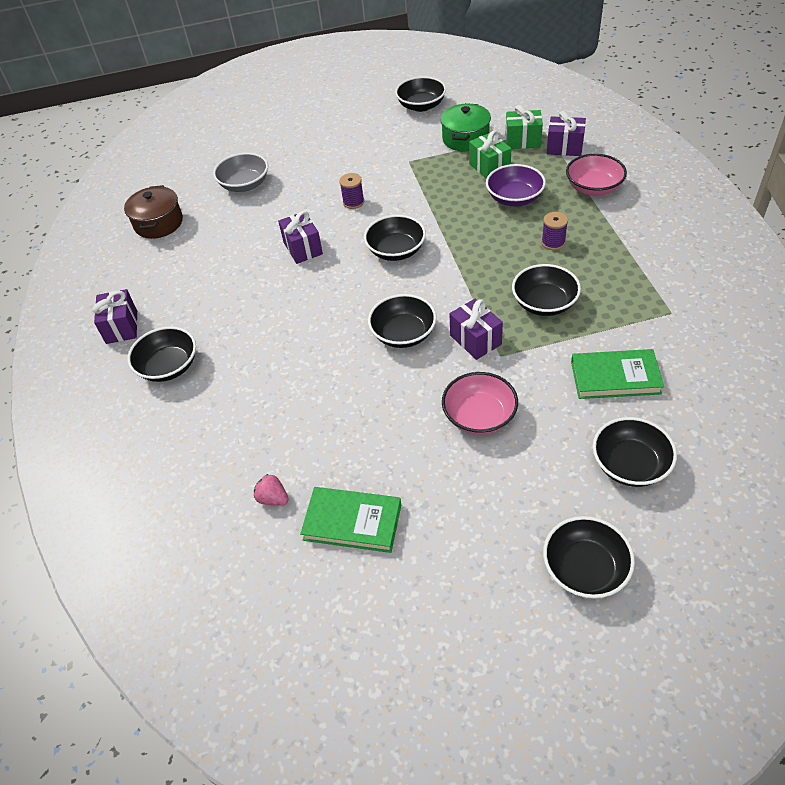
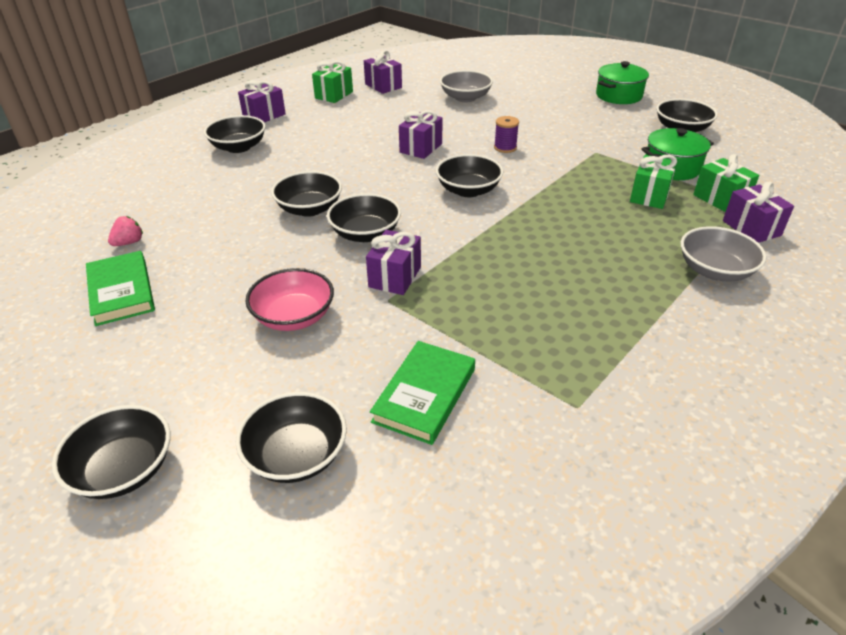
camera: 50 degrees right, 10 degrees down
(137, 262) = (334, 95): none -> green gift
(158, 223) = (383, 86): brown pot -> purple gift
(273, 498) = (129, 243): pink strawberry -> pink strawberry turned 45 degrees clockwise
(339, 106) = (618, 96): none -> green pot
(514, 198) = (625, 226): purple bowl -> none
(544, 303) = (490, 302): black bowl -> black bowl (309, 209)
(553, 242) = (589, 274): purple spool -> none
(593, 188) = (715, 271): pink bowl -> grey bowl
(615, 377) = (424, 395): green book -> green book turned 60 degrees clockwise

